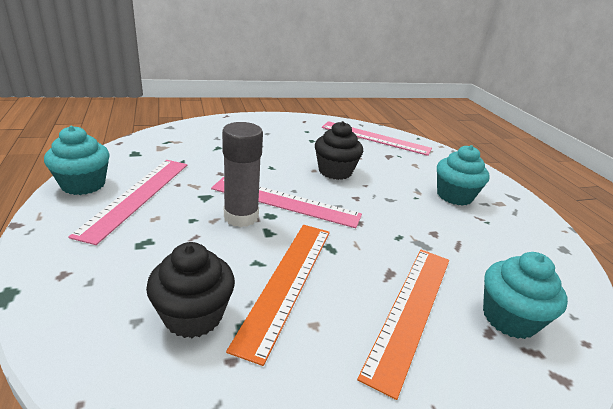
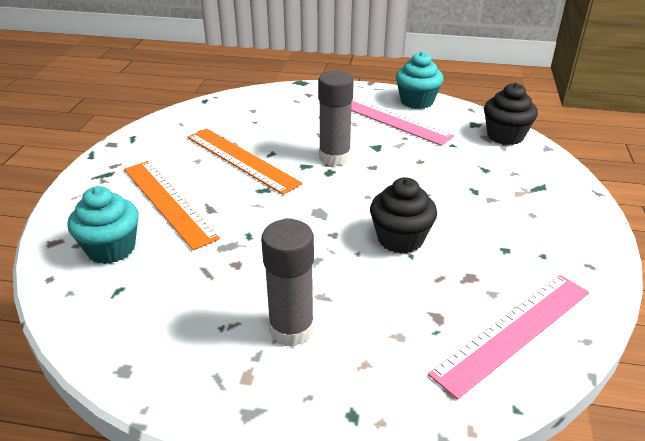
camera: 120 degrees right, 5 degrees up
(193, 315) = (241, 125): black cupcake -> black cupcake (505, 136)
(285, 202) = (347, 185): pink ruler -> none
(454, 196) = (291, 329): turquoise cupcake -> grey glue stick

